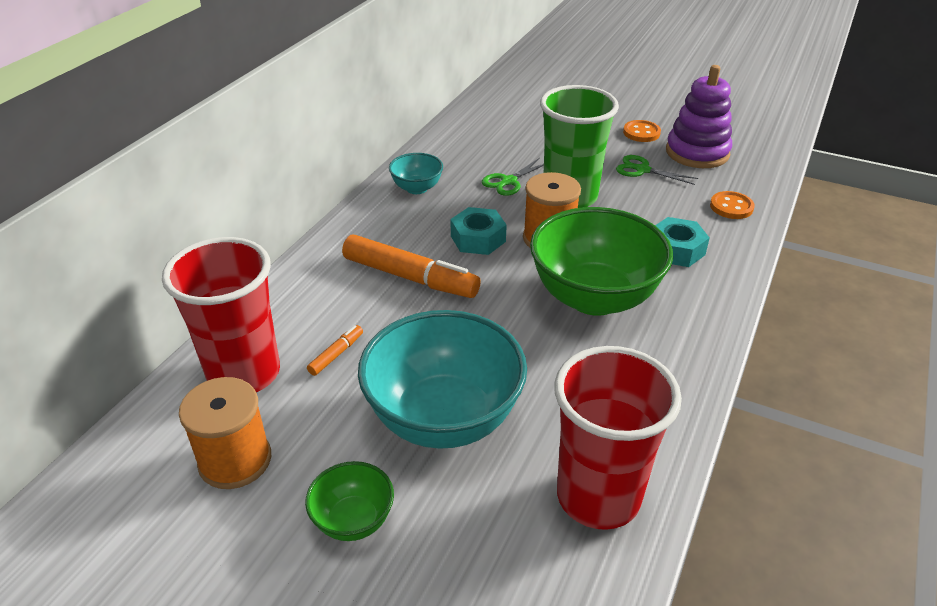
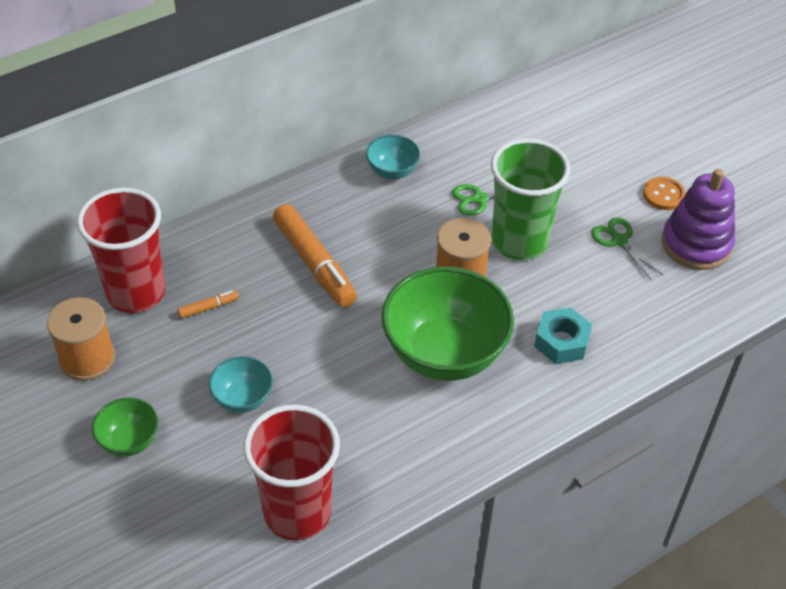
camera: 30 degrees right, 10 degrees up
(444, 418) = (243, 398): turquoise bowl -> turquoise bowl, size x0.48
(478, 239) = (400, 250): turquoise nut -> none
(731, 207) = (662, 321): orange button -> none

